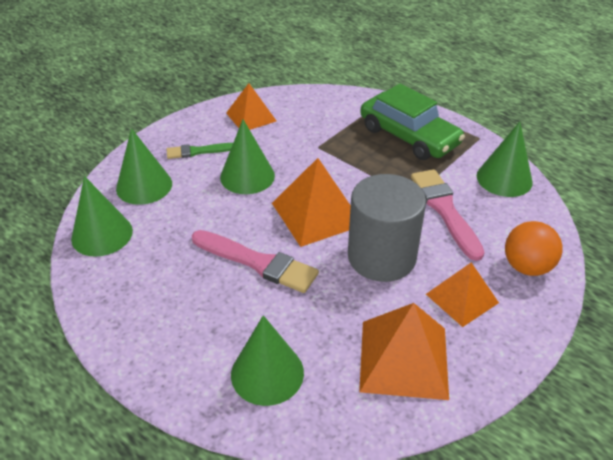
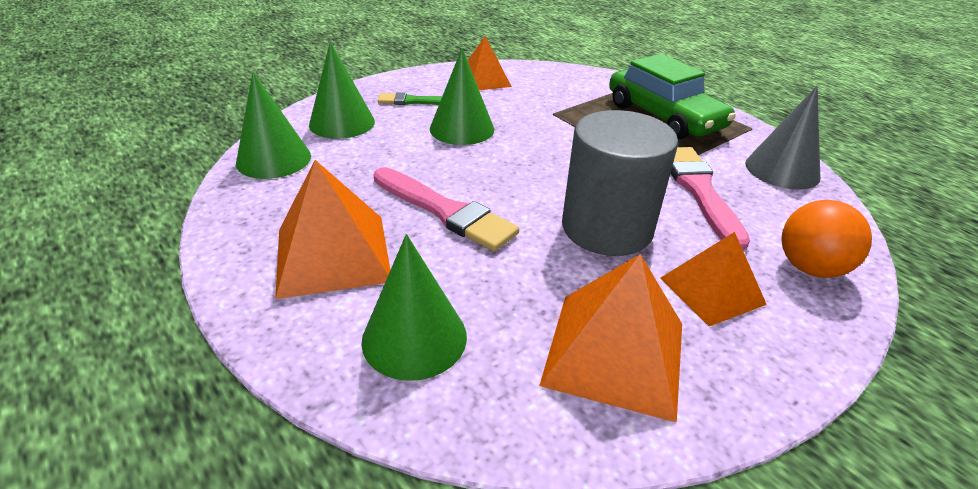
camera: 10 degrees right, 5 degrees down
(317, 214) = (534, 173): orange pyramid -> orange pyramid (332, 254)
(504, 179) = (782, 170): green cone -> grey cone

